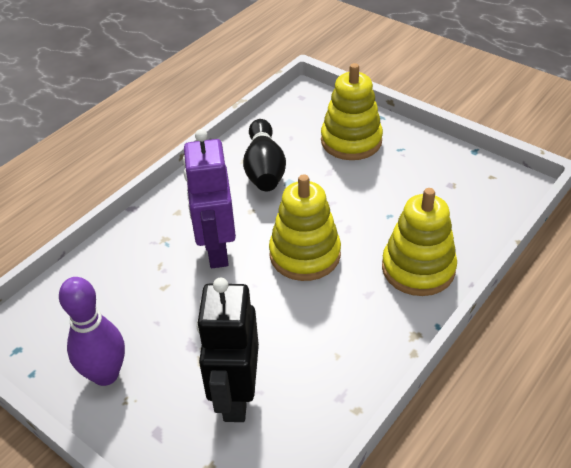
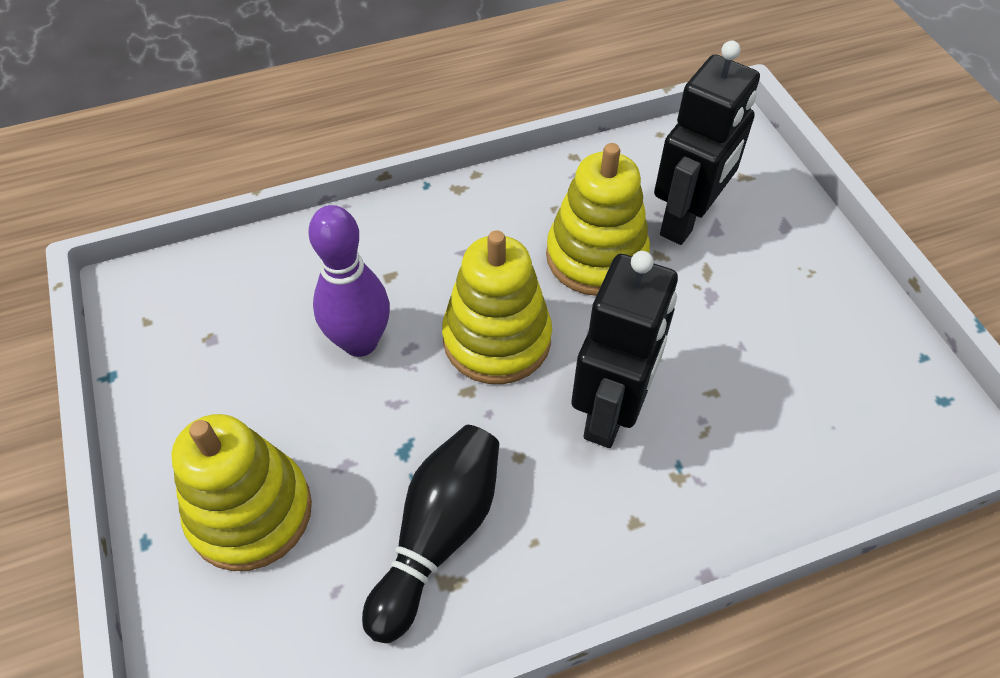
camera: 150 degrees left, 10 degrees up
(105, 374) = (828, 310): purple bowling pin -> purple bowling pin (360, 342)
(216, 250) = (611, 412): purple robot -> black robot
(418, 268) = (381, 250): yellow stacking toy -> yellow stacking toy (596, 257)

